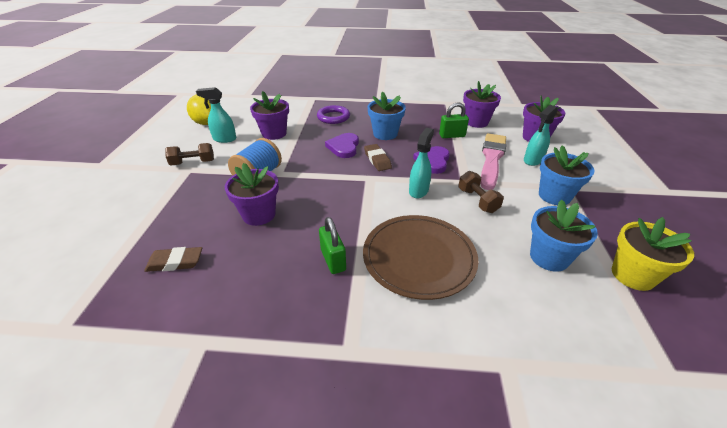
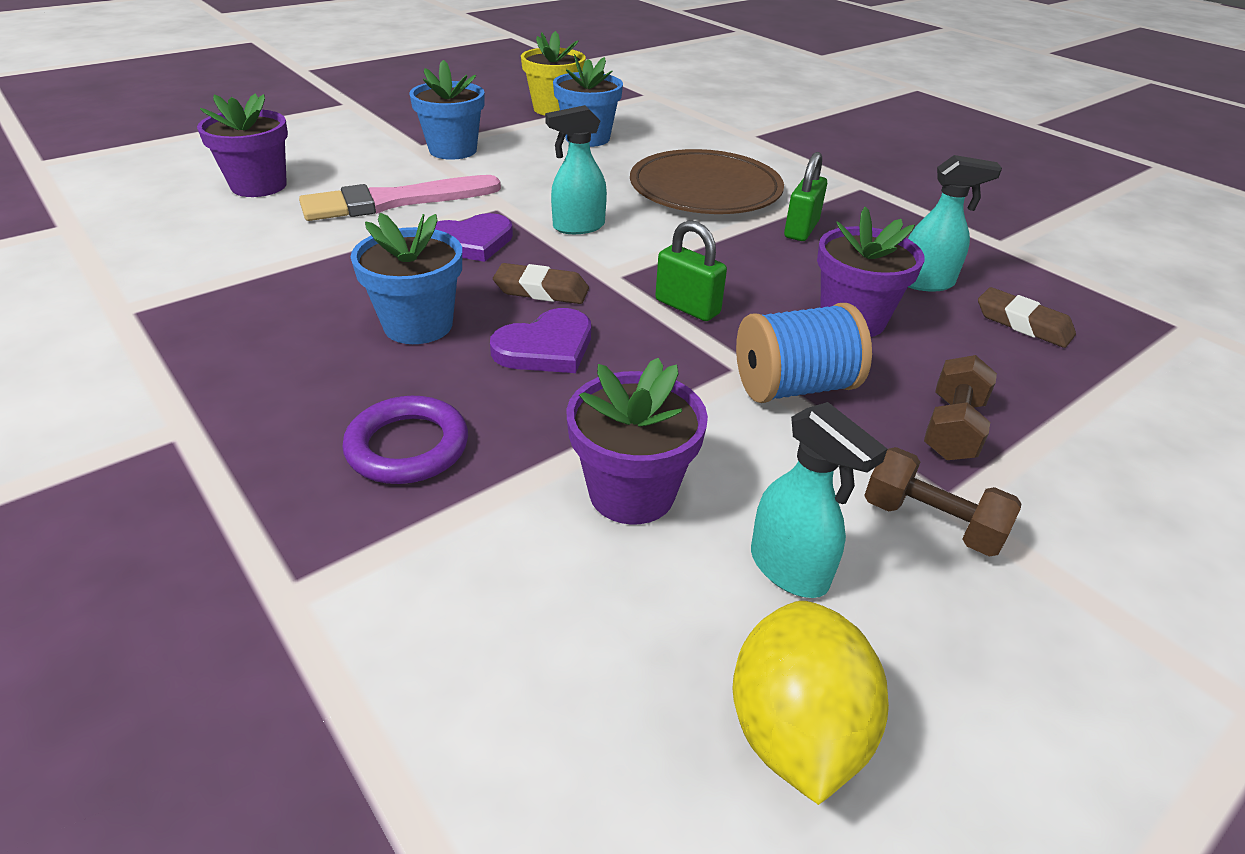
camera: 135 degrees left, 0 degrees up
(377, 160) = (541, 291): brown eraser -> brown eraser turned 75 degrees clockwise
(452, 135) = (337, 253): green padlock -> green padlock (687, 307)
(476, 122) = (232, 247): purple flower pot -> none
(477, 200) = (537, 186): brown dumbbell -> brown dumbbell (952, 428)
(532, 160) = (360, 175): turquoise spray bottle -> turquoise spray bottle (926, 283)

